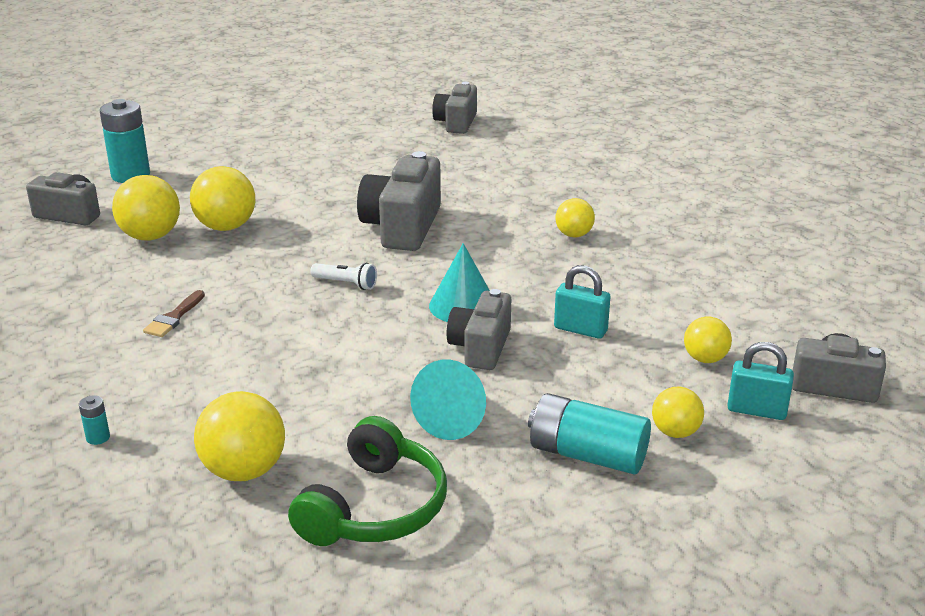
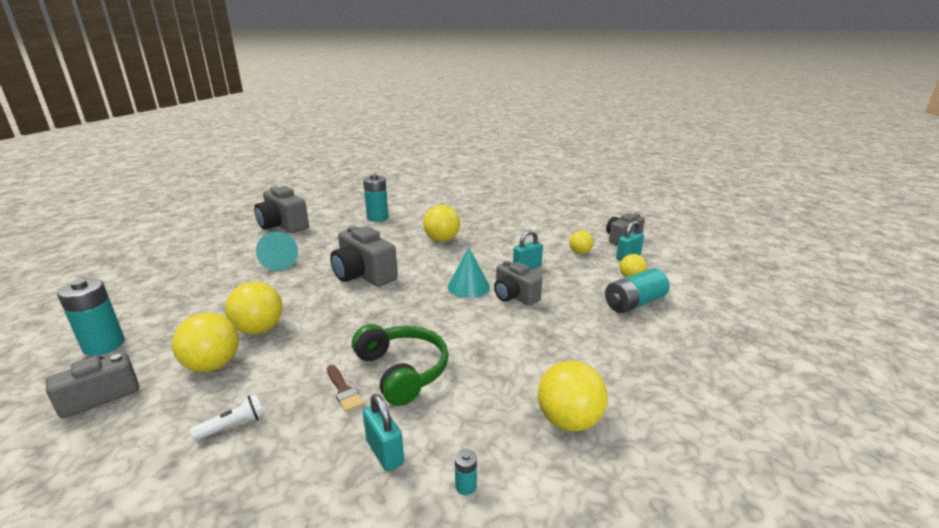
camera: 55 degrees left, 5 degrees down
(108, 377) = (385, 452): none -> turquoise padlock
(346, 283) = (397, 311): white flashlight -> white flashlight (233, 426)
(374, 507) = (642, 381): green headphones -> green headphones (402, 371)
(454, 419) = (574, 326): turquoise cone -> turquoise cone (278, 263)
(456, 123) = (283, 225): grey camera -> grey camera, size x1.53
(572, 163) = (377, 218): none -> turquoise battery
(574, 235) = (442, 240): yellow ball -> yellow ball, size x1.65

